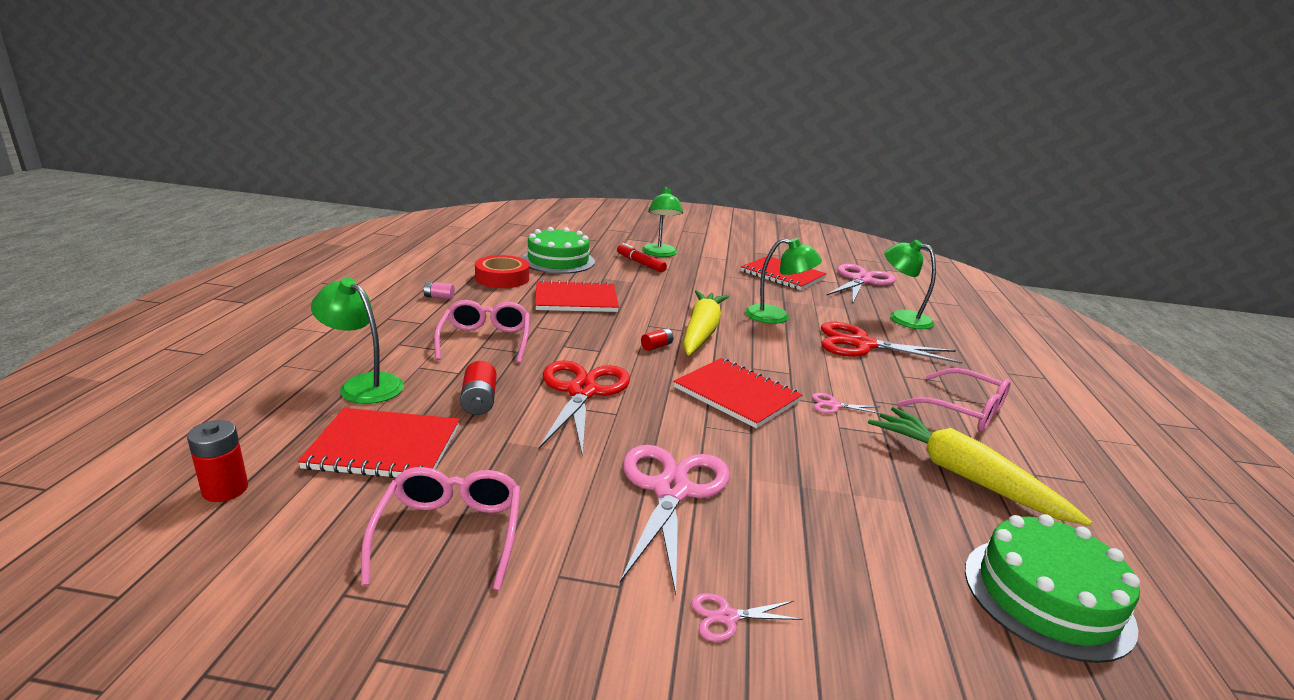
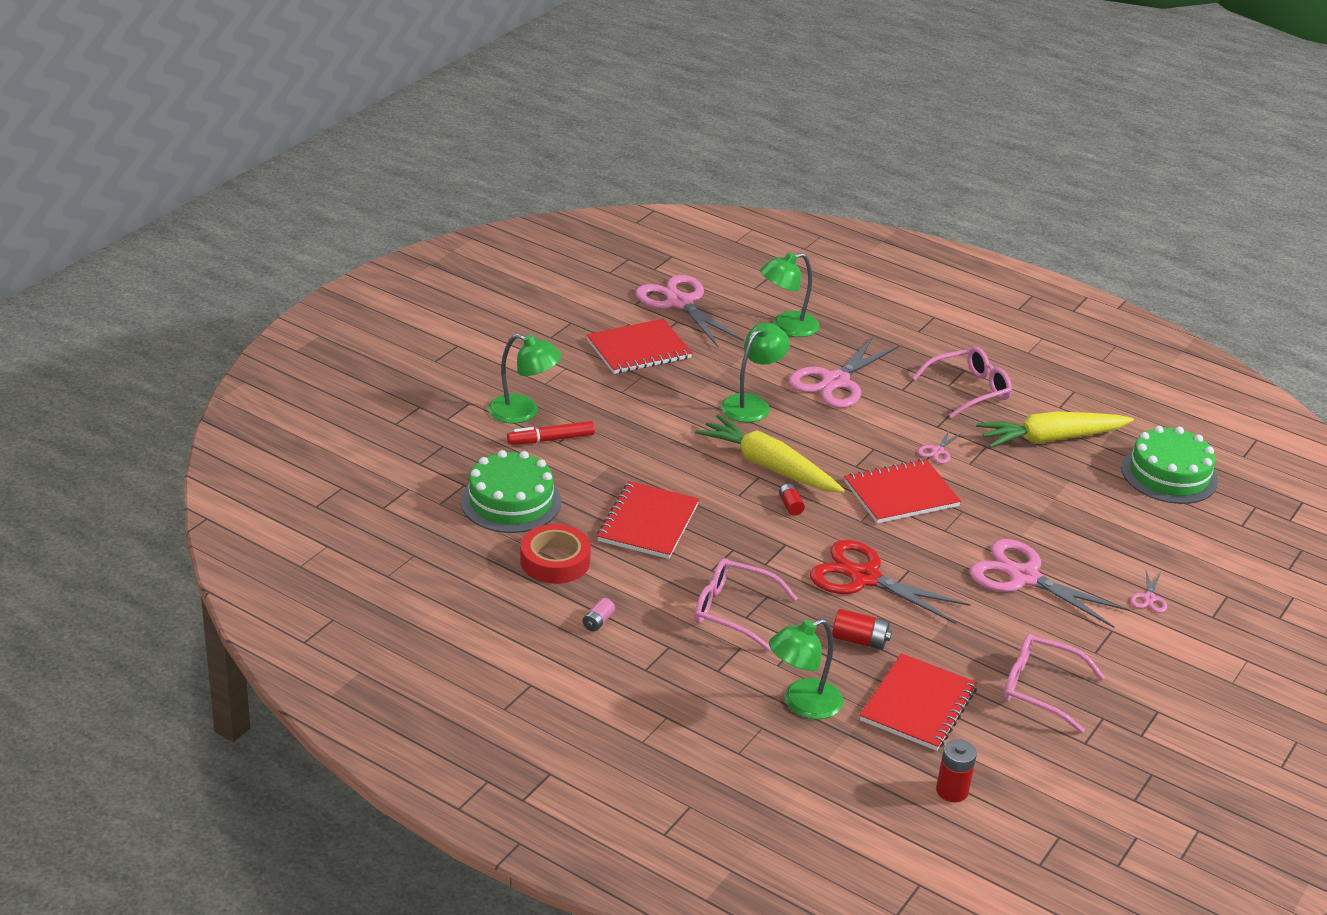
camera: 65 degrees left, 10 degrees up
(862, 345) = (836, 381): red scissors -> pink scissors

